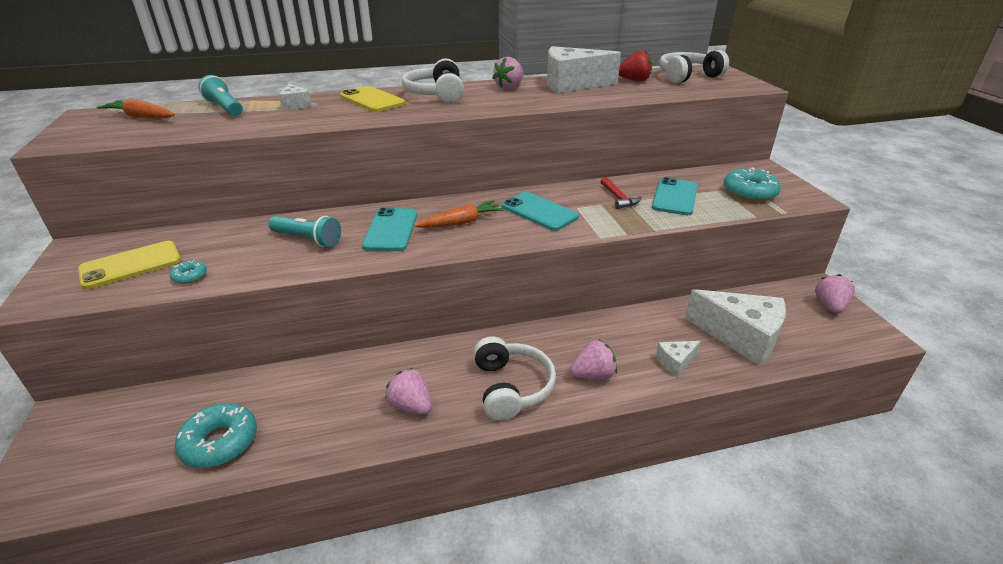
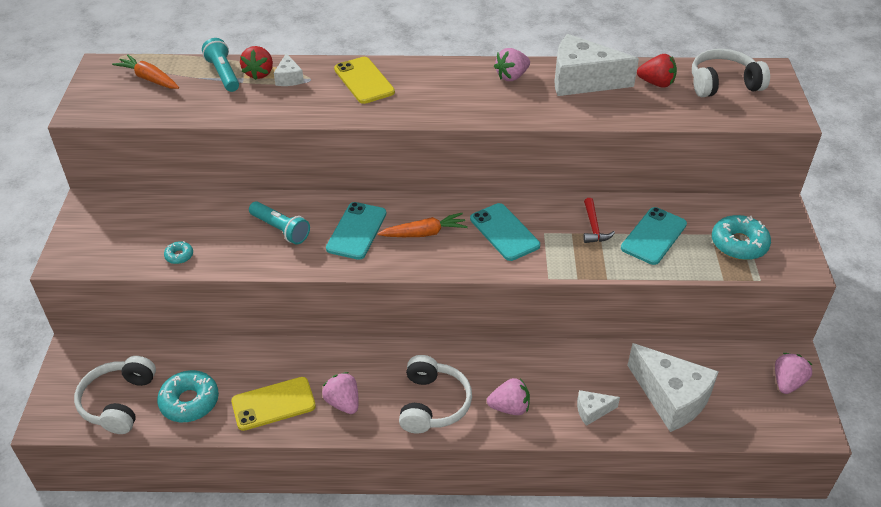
camera: 15 degrees right, 10 degrees up
(131, 265) = (133, 233): yellow phone -> yellow phone (273, 404)
(263, 105) = (259, 73): none -> red strawberry
(436, 94) = (431, 79): white headphones -> white headphones (119, 402)

